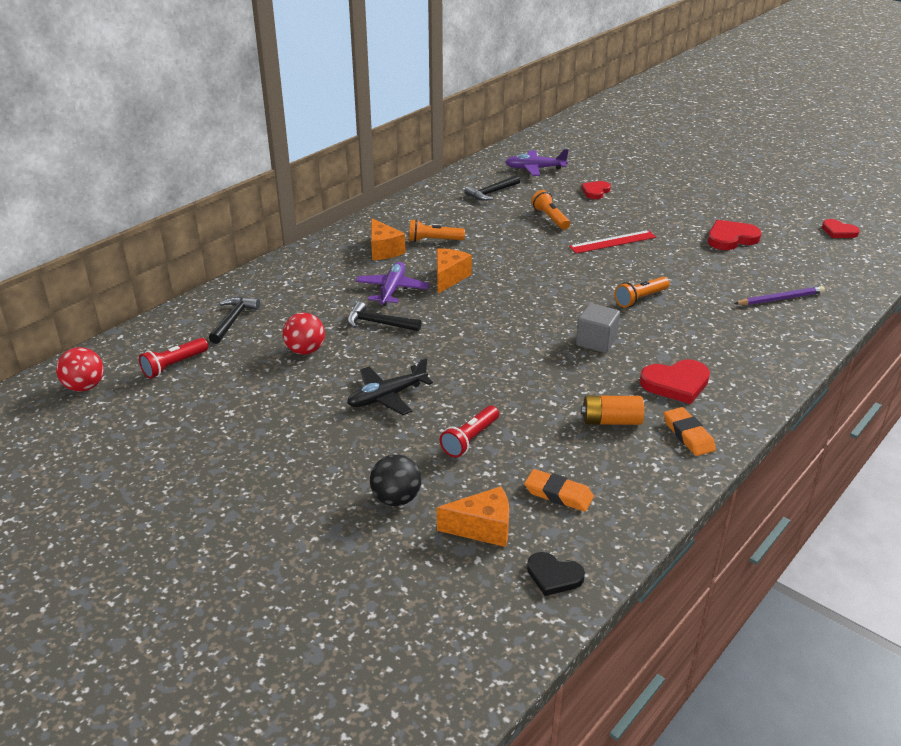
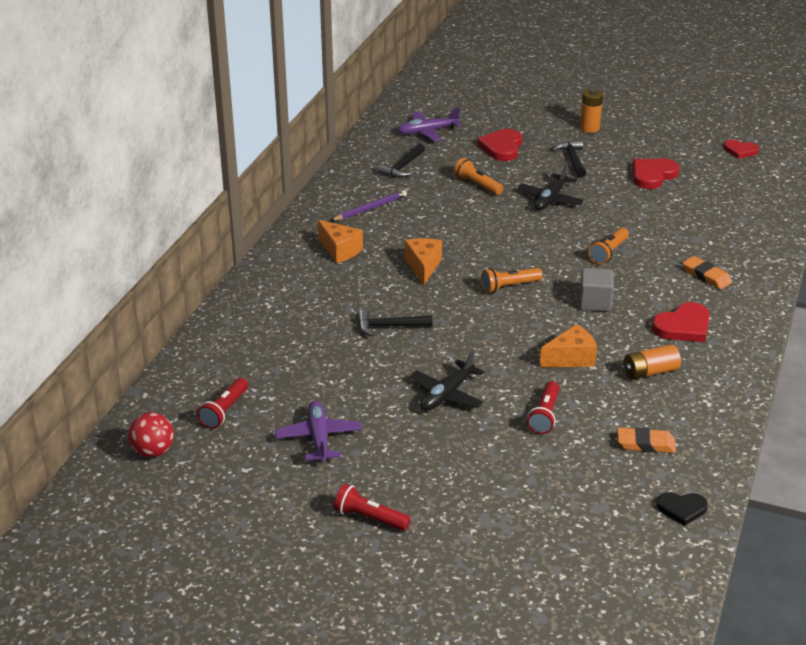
camera: 20 degrees left, 0 degrees up
(223, 498) = (369, 518): none -> red flashlight
(233, 320) = (246, 353): black hammer -> black hammer (572, 159)
(305, 350) = (340, 368): red ball -> none
(392, 290) = (378, 290): purple plane -> purple plane (319, 438)
(396, 499) = (517, 481): black ball -> none
(433, 240) = (381, 230): orange flashlight -> orange flashlight (509, 286)
(483, 528) = (604, 487): orange cheese -> orange cheese (571, 358)
(595, 191) = (502, 147): red heart -> red heart, size x1.54
(613, 242) = (550, 199): red ruler -> black plane
(688, 435) = (718, 369): orange eraser -> orange eraser (706, 276)
(692, 188) = (589, 128): none -> orange battery
(780, 299) = (725, 228): purple pencil -> purple pencil (370, 208)

